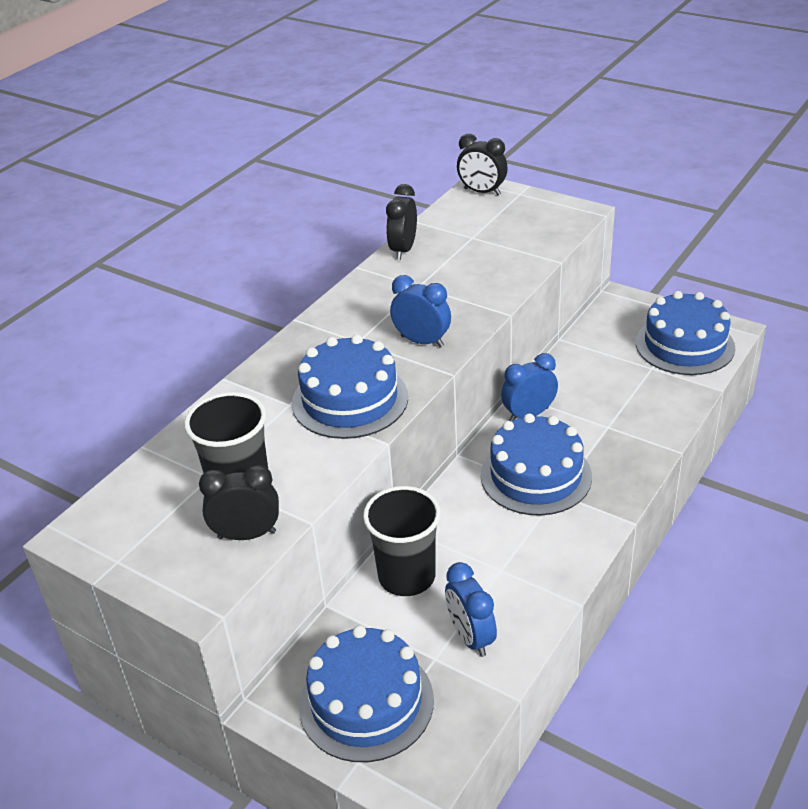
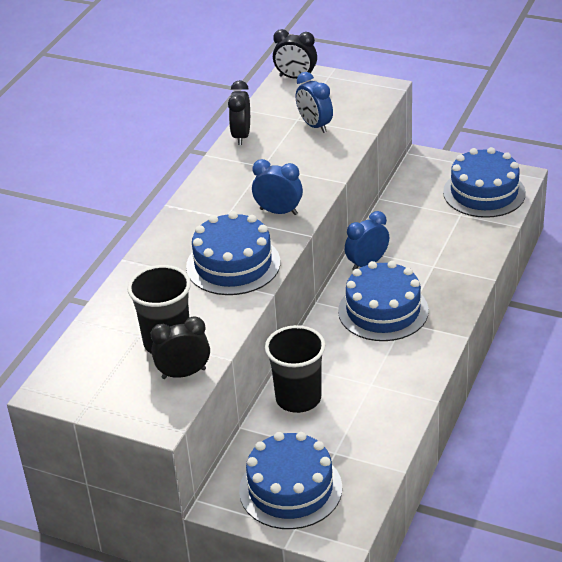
camera: 10 degrees left, 0 degrees up
(470, 637) = (358, 434): blue clock -> blue clock (315, 126)

